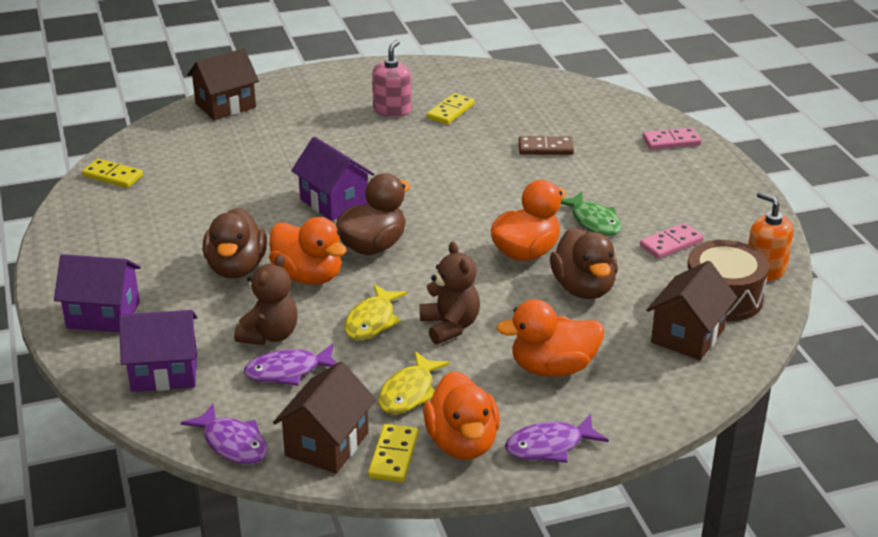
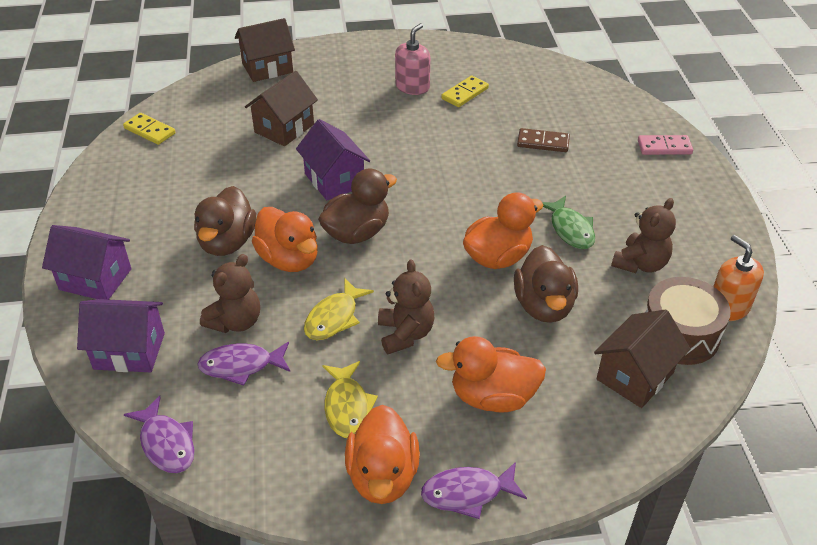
camera: 10 degrees right, 10 degrees up
(327, 444) = (253, 458): brown house -> brown house (284, 128)
(393, 456) = (312, 481): yellow domino -> none
(409, 392) = (347, 407): yellow fish -> yellow fish turned 45 degrees counterclockwise
(671, 243) = (640, 264): pink domino -> brown teddy bear

